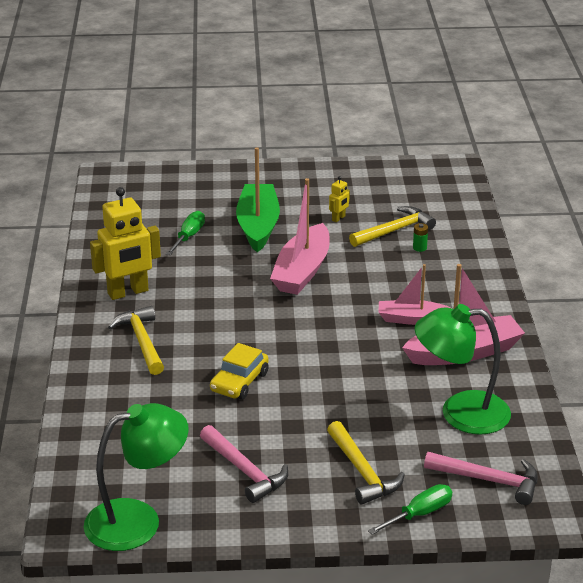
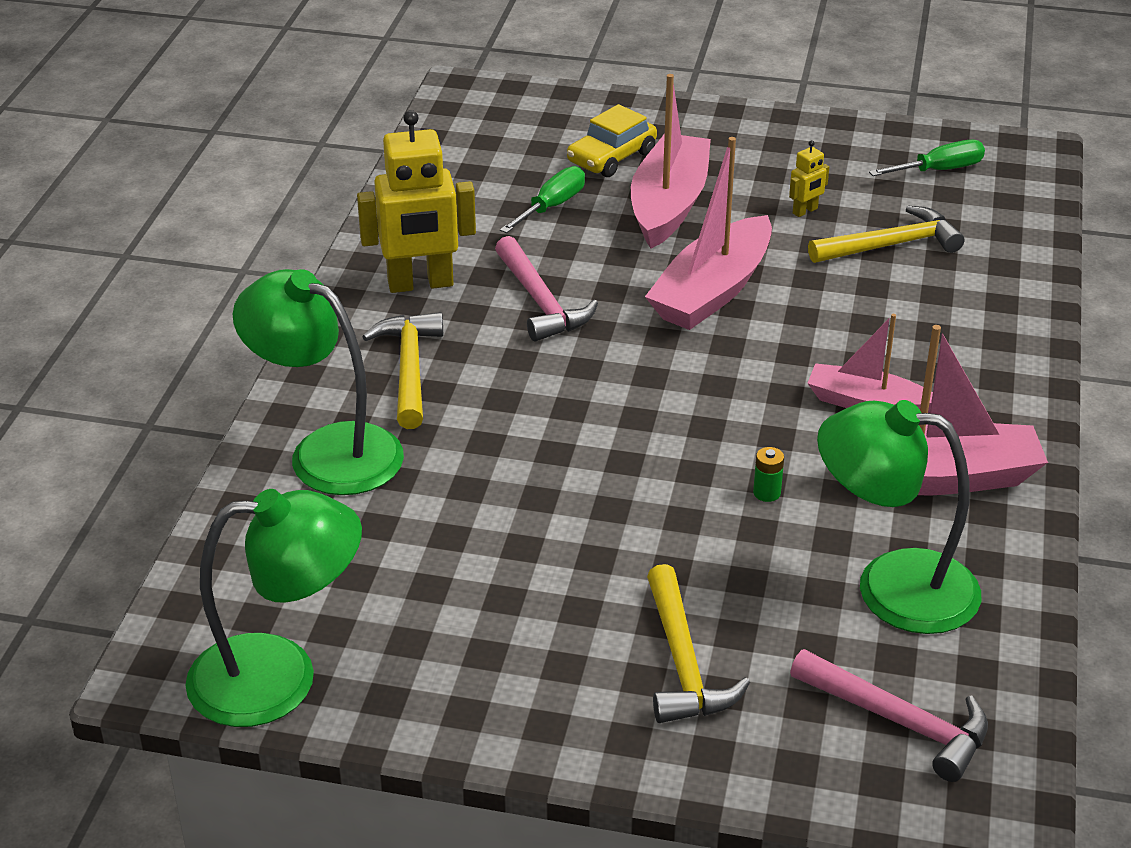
camera: 15 degrees right, 5 degrees up
(112, 394) = (327, 451): none -> green lamp
(239, 382) = (538, 465): yellow car -> yellow car (611, 157)
(244, 471) = (486, 623): pink hammer -> pink hammer (540, 301)
(258, 226) = (668, 205): green boat -> pink boat
(419, 248) = (923, 281): green battery -> green battery (766, 493)
(419, 514) = (753, 761): green screwdriver -> green screwdriver (938, 170)

